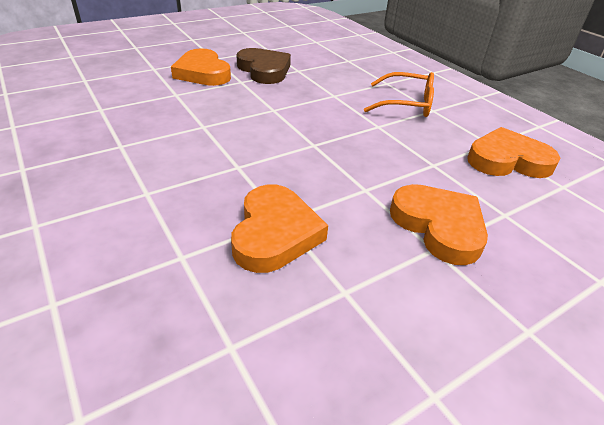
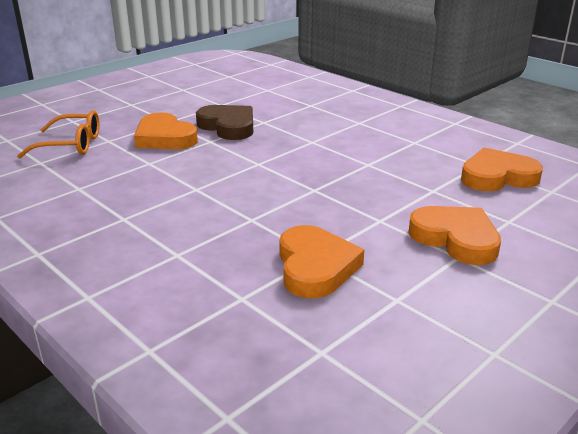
camera: 10 degrees left, 10 degrees down
(406, 104) = (387, 140): orange glasses -> orange glasses (71, 145)

